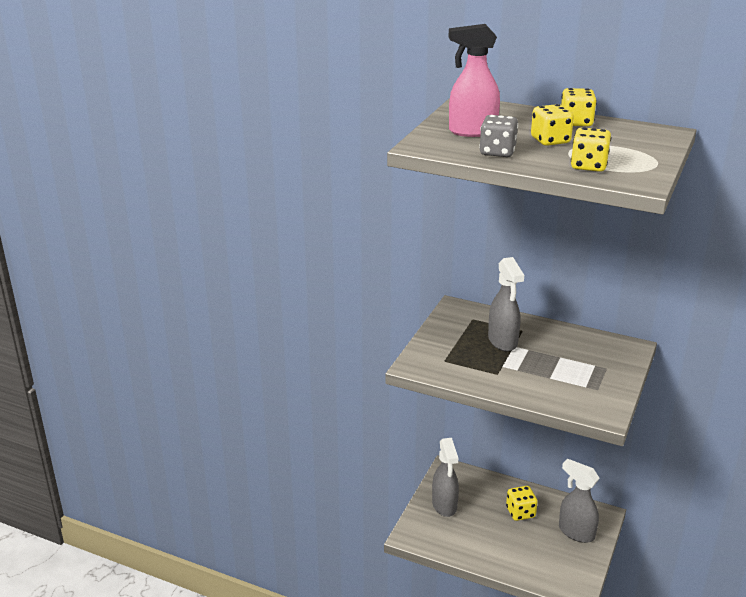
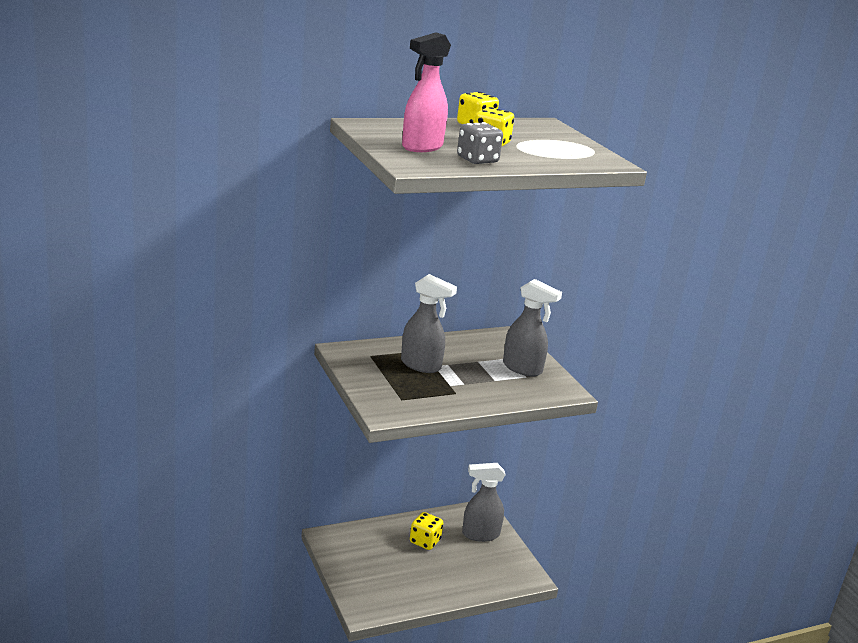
camera: 50 degrees left, 5 degrees down
(444, 505) = (361, 569): grey spray bottle -> grey spray bottle (523, 368)
(588, 166) = (557, 158): yellow dice -> none

